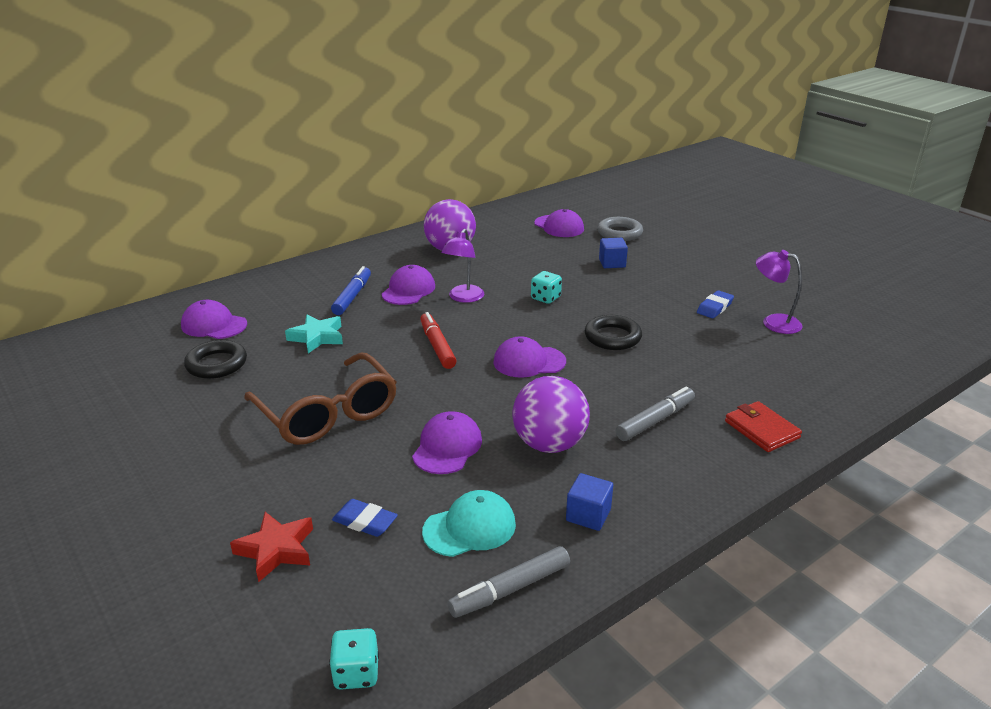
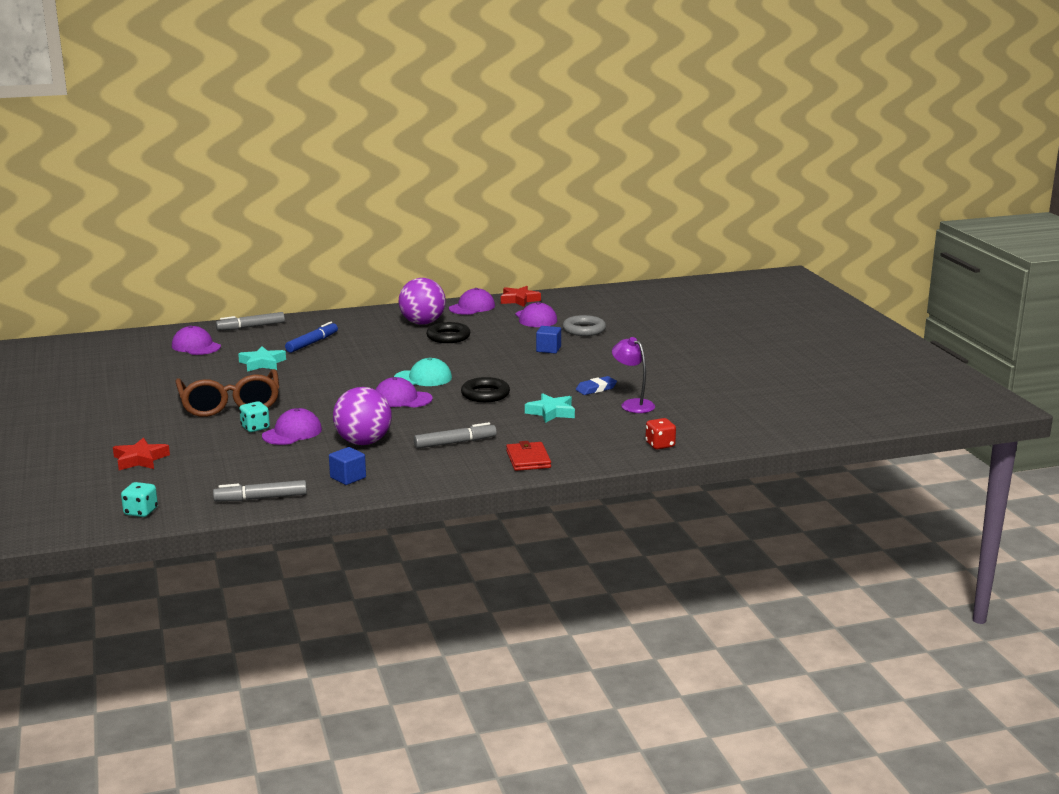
camera: 20 degrees right, 10 degrees down
(216, 364) = (179, 368): black ring -> black ring (448, 337)
(261, 285) = (251, 327): none -> grey marker
(365, 521) = (204, 457): blue eraser -> none
(408, 290) = (359, 345): purple cap -> purple cap (472, 307)
(437, 346) = (344, 380): red marker -> none
(463, 298) = (397, 355): purple lamp -> none
(470, 528) = (265, 470): turquoise cap -> turquoise cap (423, 378)
(519, 206) = (519, 300): none -> red star
(545, 298) = (462, 364): turquoise dice -> turquoise dice (255, 428)
(707, 350) = (551, 412): none -> turquoise star
(866, 375) = (660, 445): none -> red dice

